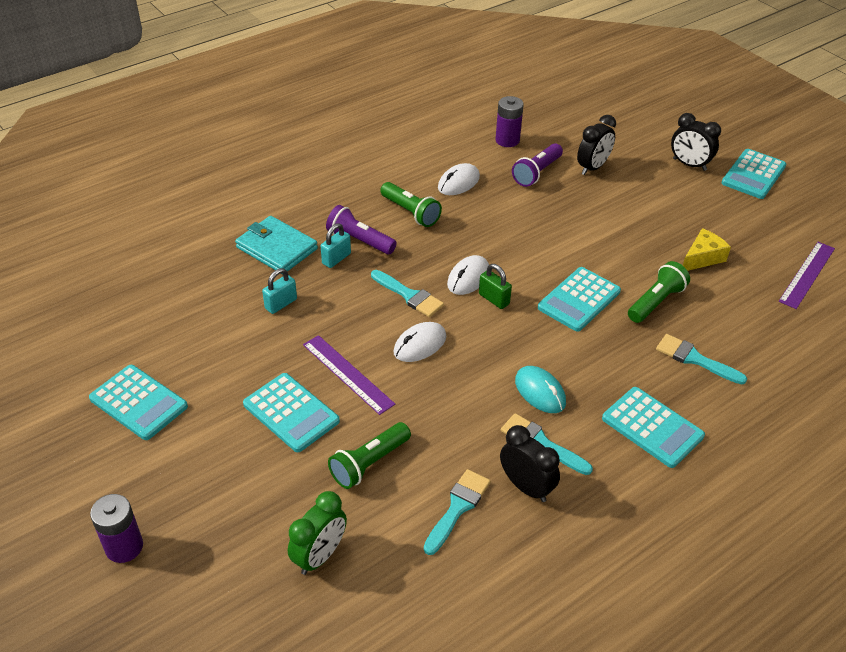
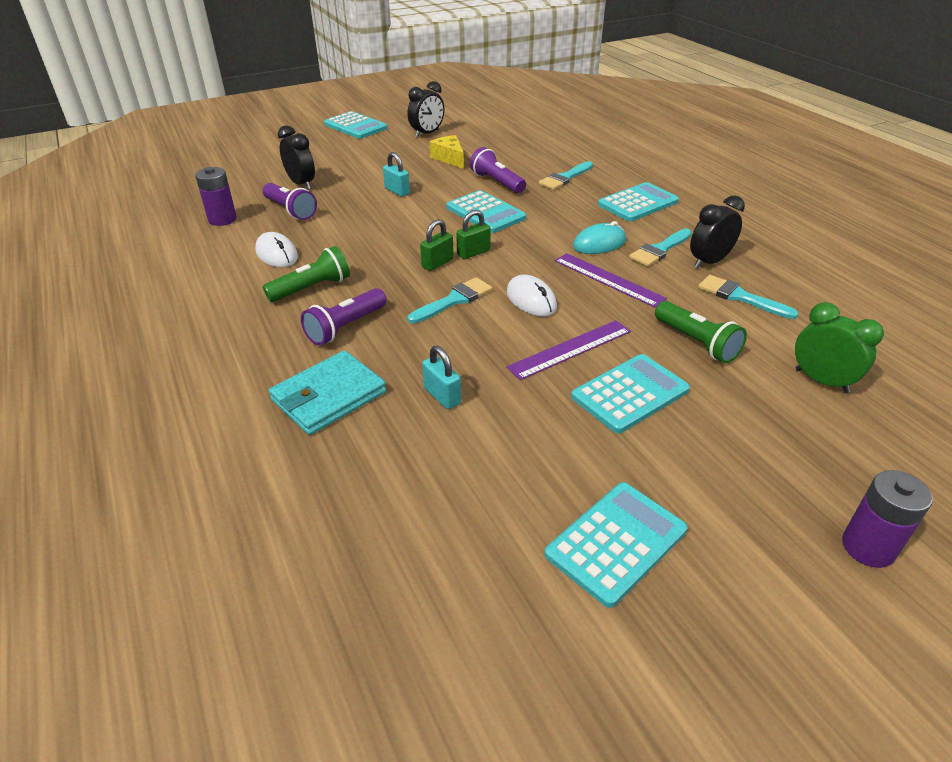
camera: 80 degrees left, 5 degrees down
(336, 259) = (372, 347): turquoise padlock -> turquoise padlock (397, 191)
(468, 278) = (437, 263): white mouse -> green padlock
(655, 302) = (497, 182): green flashlight -> purple flashlight
(689, 164) = (326, 146): black clock -> black clock (427, 133)
(807, 274) = (481, 129): purple ruler -> purple ruler (608, 279)

